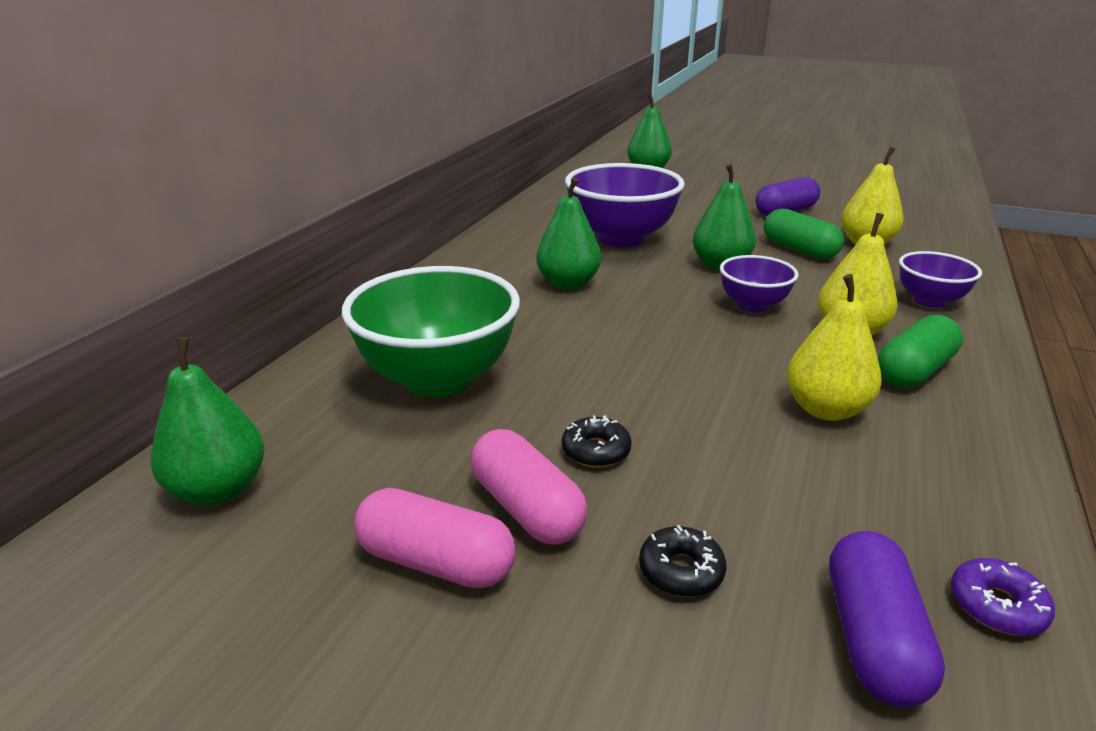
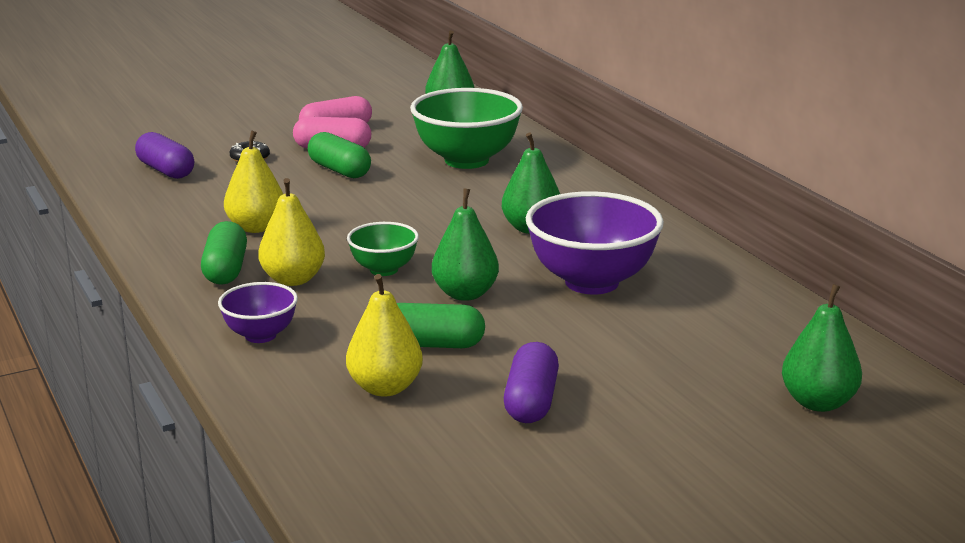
camera: 130 degrees right, 5 degrees down
(596, 450) = (339, 170): black donut -> green capsule
(753, 305) = (384, 269): purple bowl -> green bowl
(997, 606) = (125, 193): purple donut -> none

